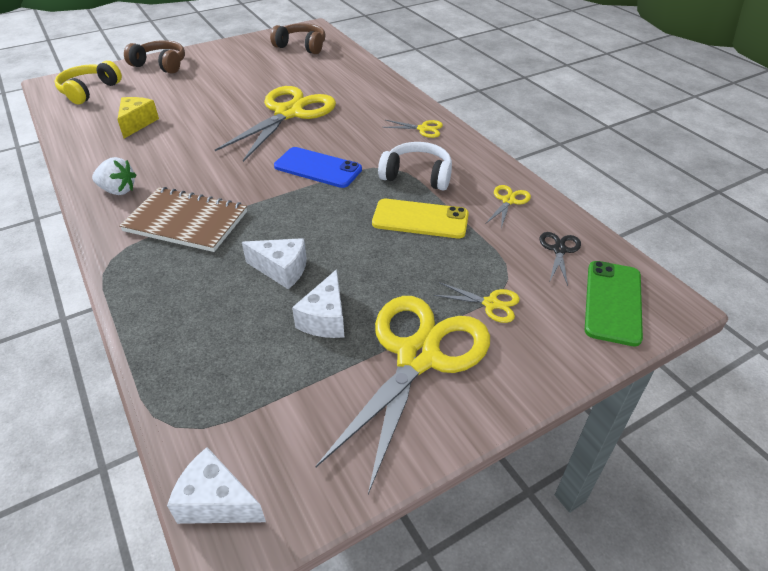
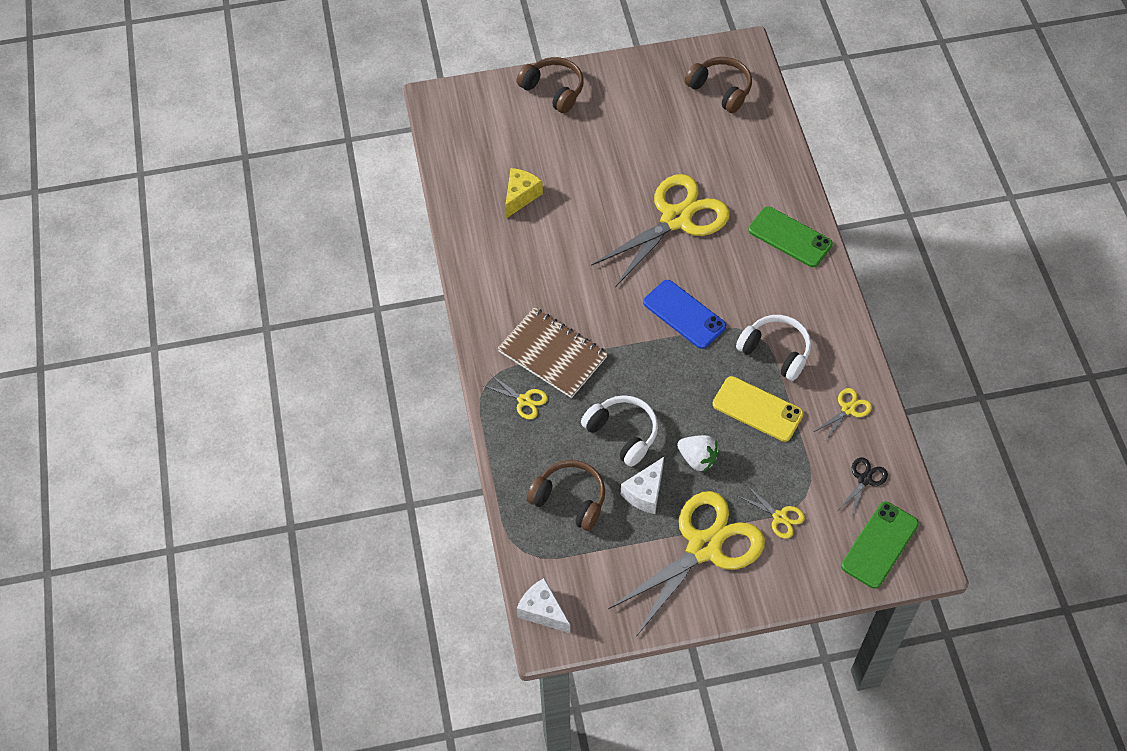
camera: 20 degrees right, 15 degrees up
(89, 91) = (475, 124): yellow headphones -> none
(118, 190) = (497, 296): white strawberry -> white strawberry (697, 459)
(231, 348) = (570, 499): none -> brown headphones
(281, 270) = (622, 433): white cheese -> white headphones
(393, 107) = (790, 237): none -> green phone
(423, 129) = (808, 283): yellow scissors -> yellow scissors (524, 400)

